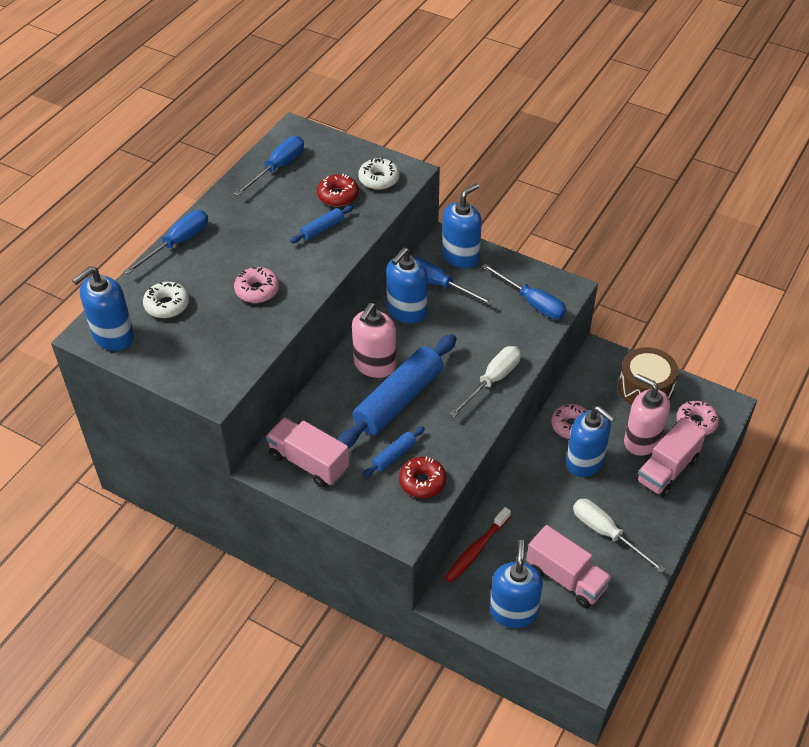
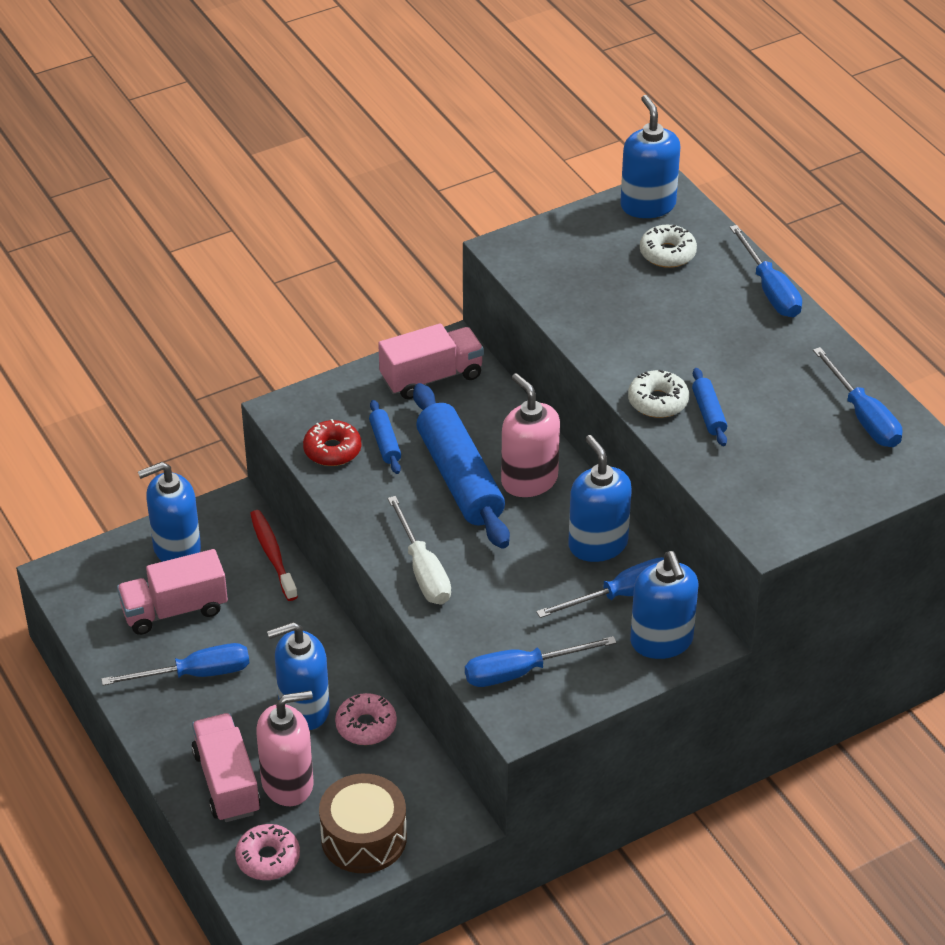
camera: 120 degrees right, 5 degrees down
(257, 290) = (639, 325): pink donut -> none
(338, 196) = (765, 450): red donut -> none
(379, 179) = (773, 501): white donut -> white donut (658, 401)
(513, 611) = (176, 549): blue soap dispenser -> blue soap dispenser turned 120 degrees clockwise
(606, 533) = (195, 674): white screwdriver -> blue screwdriver

